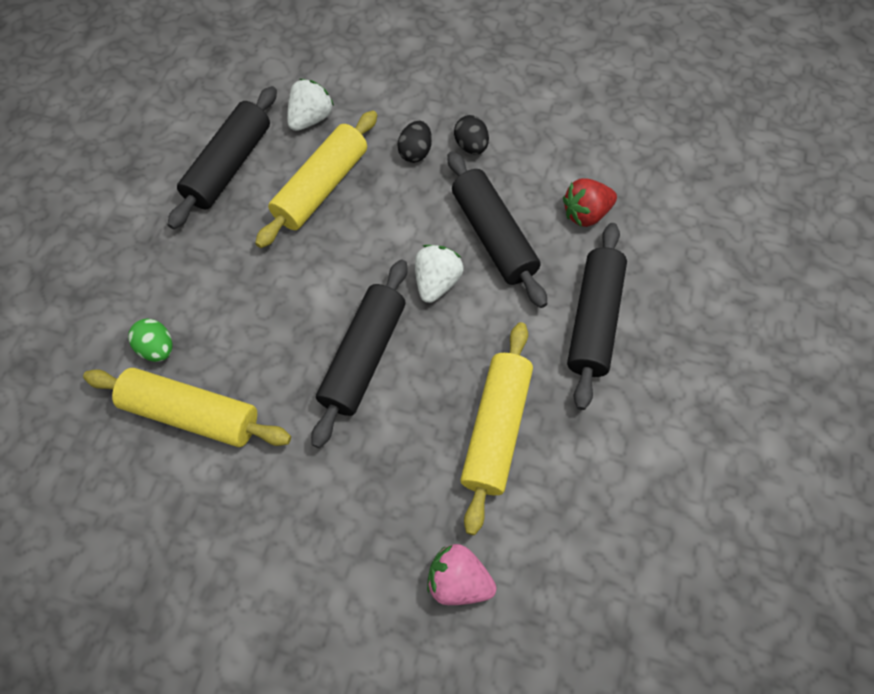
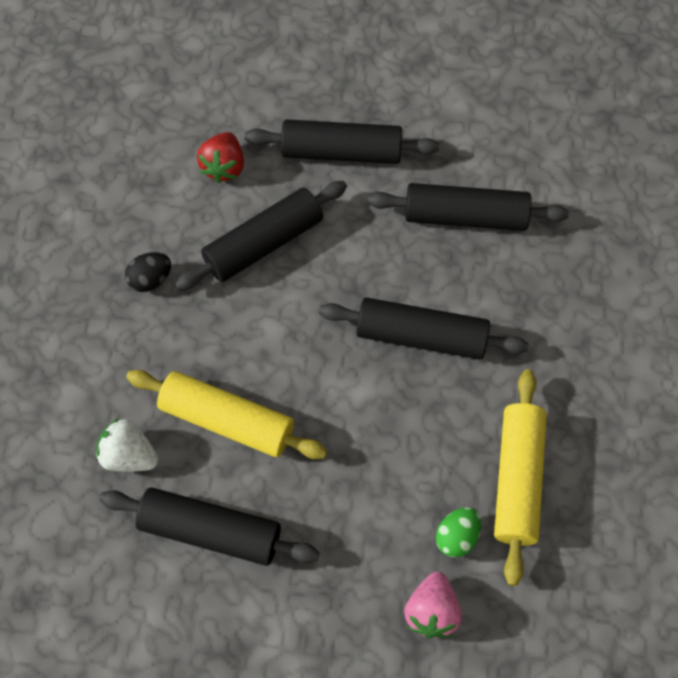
camera: 100 degrees left, 0 degrees up
(415, 152) = (166, 333): black egg -> none
(436, 282) = (326, 286): white strawberry -> none
(458, 580) = (600, 227): pink strawberry -> pink strawberry (431, 611)
(495, 429) = (465, 217): yellow rolling pin -> black rolling pin
(585, 214) = (224, 167): red strawberry -> red strawberry turned 45 degrees clockwise

